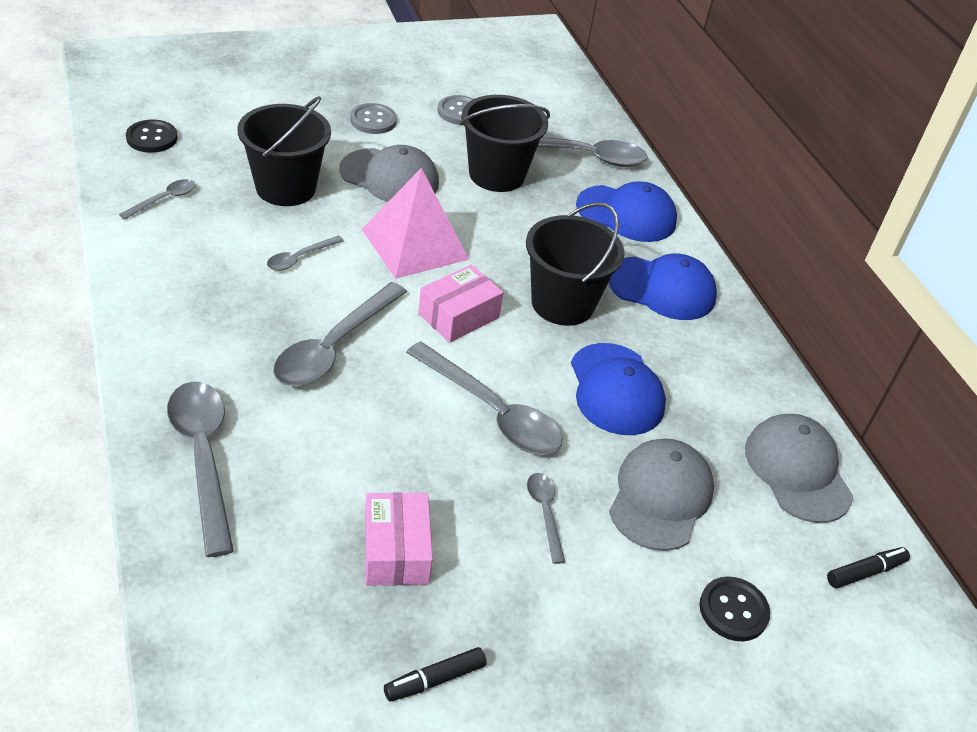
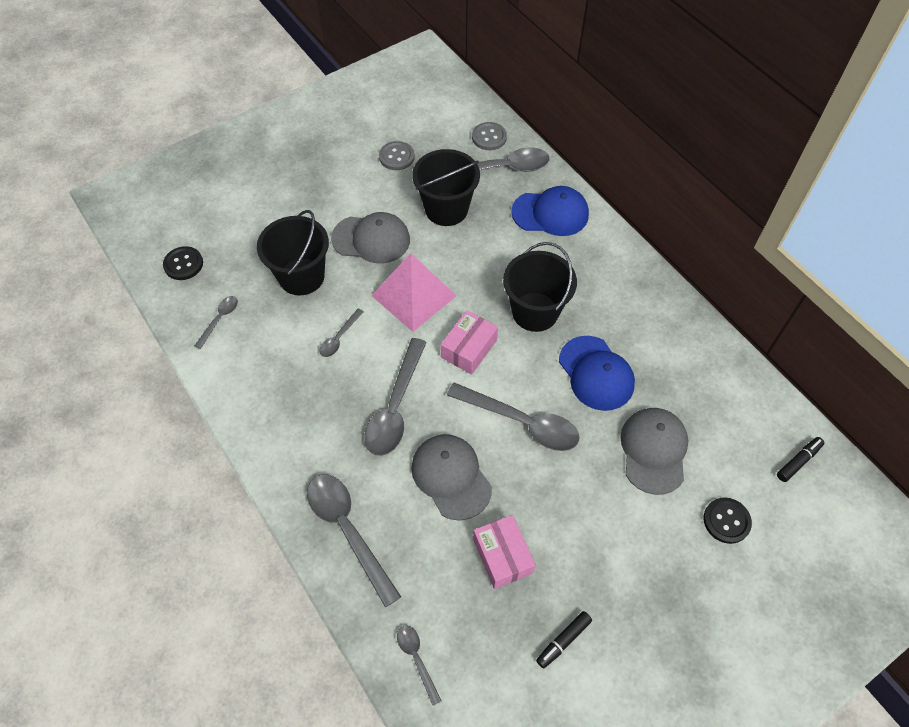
camera: 10 degrees left, 15 degrees up
(373, 120) = (337, 188): grey button -> grey button (489, 137)
(545, 513) = (585, 491): grey spoon -> grey spoon (417, 659)
(662, 289) = (597, 273): blue cap -> none
(797, 471) = (734, 397): grey cap -> grey cap (451, 477)

